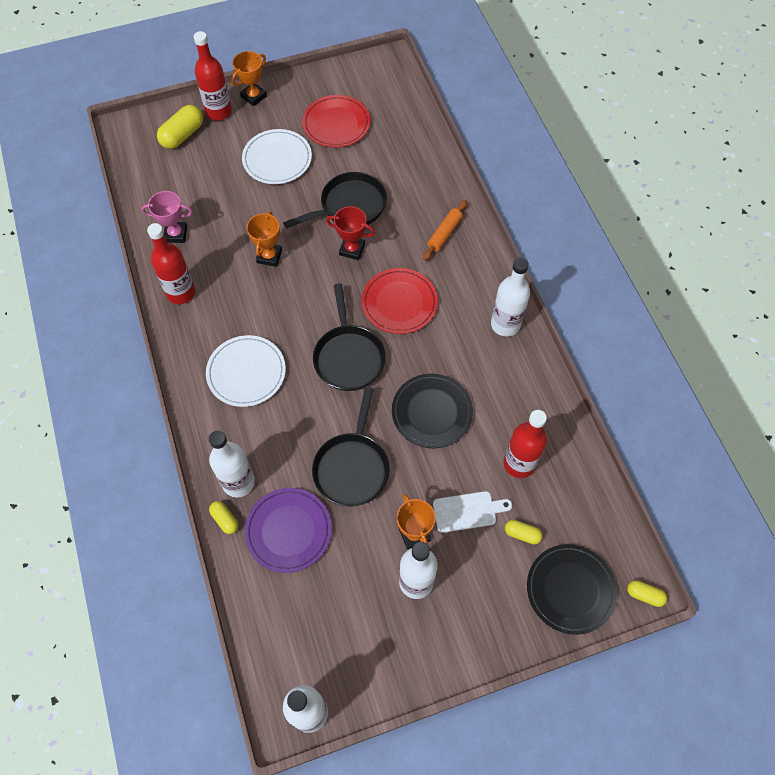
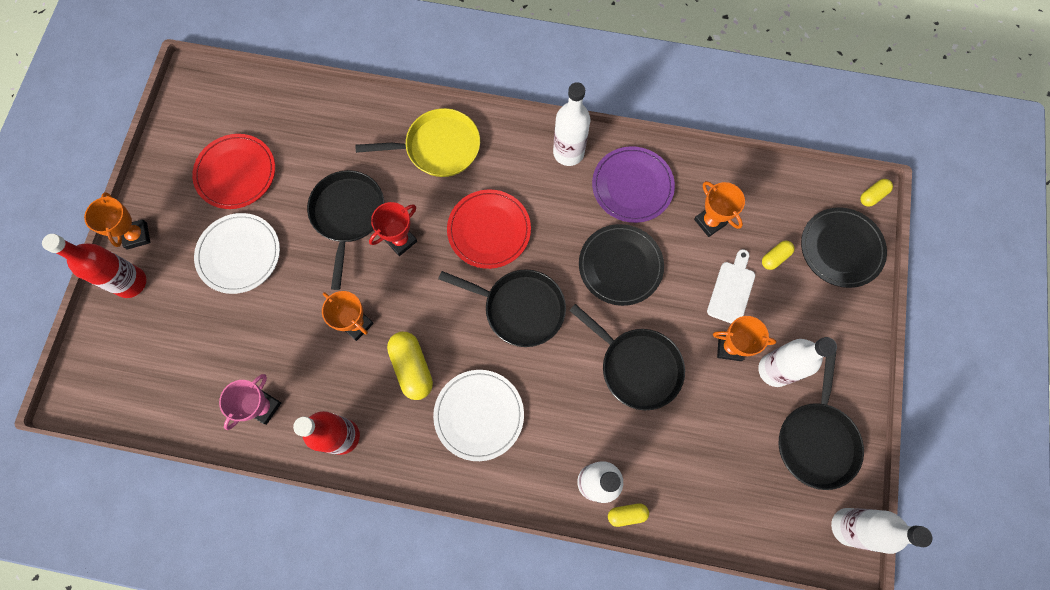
camera: 60 degrees left, 10 degrees up
(183, 135) = (134, 336): yellow capsule -> yellow capsule (412, 368)
(288, 531) = (669, 459): purple plate -> purple plate (632, 186)
(373, 648) = (816, 440): none -> black pan
(444, 233) = (438, 147): orange rolling pin -> yellow pan
(519, 463) = (710, 222): red bottle -> orange trophy

